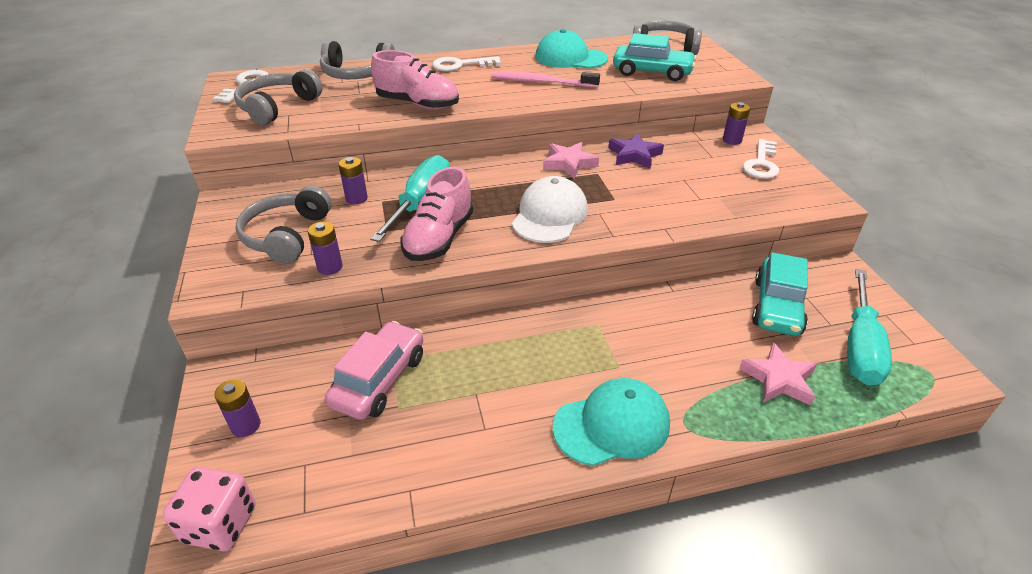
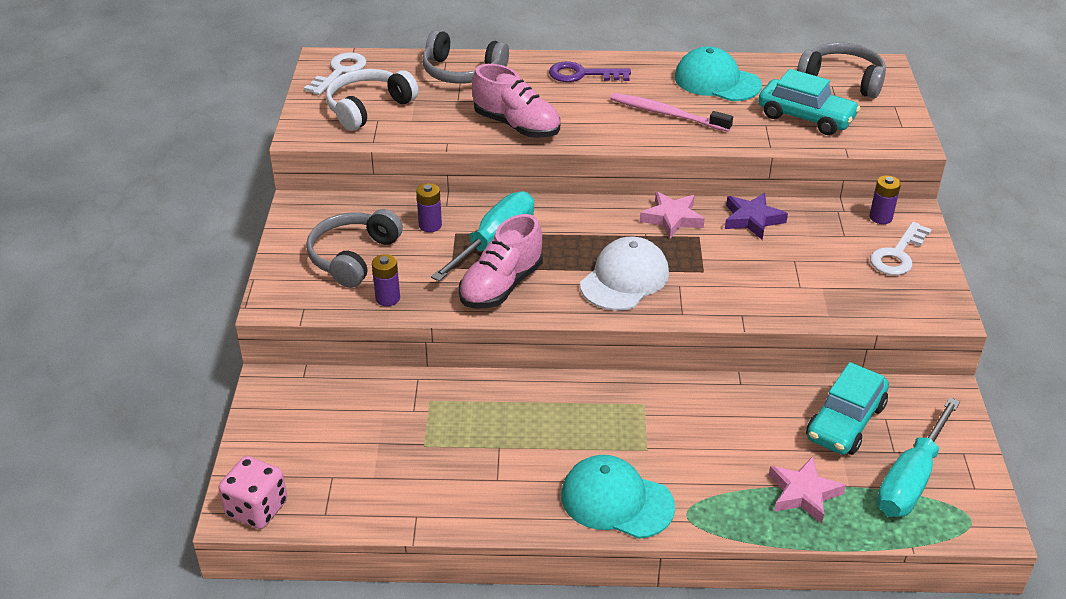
camera: 15 degrees right, 0 degrees up
(246, 425) = (287, 434): purple battery -> none
(278, 107) = (368, 108): grey headphones -> white headphones
(379, 380) = (413, 417): pink car -> none
(460, 65) = (582, 74): white key -> purple key
(612, 425) = (616, 501): turquoise cap -> turquoise cap turned 150 degrees counterclockwise

